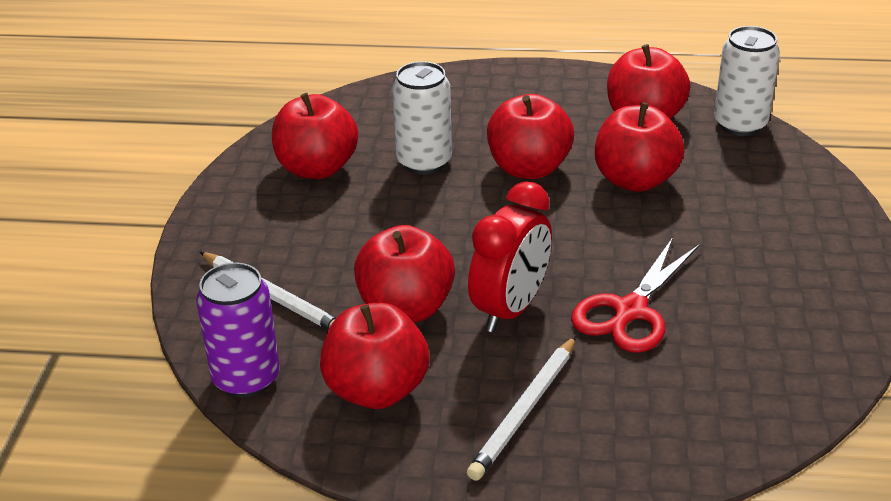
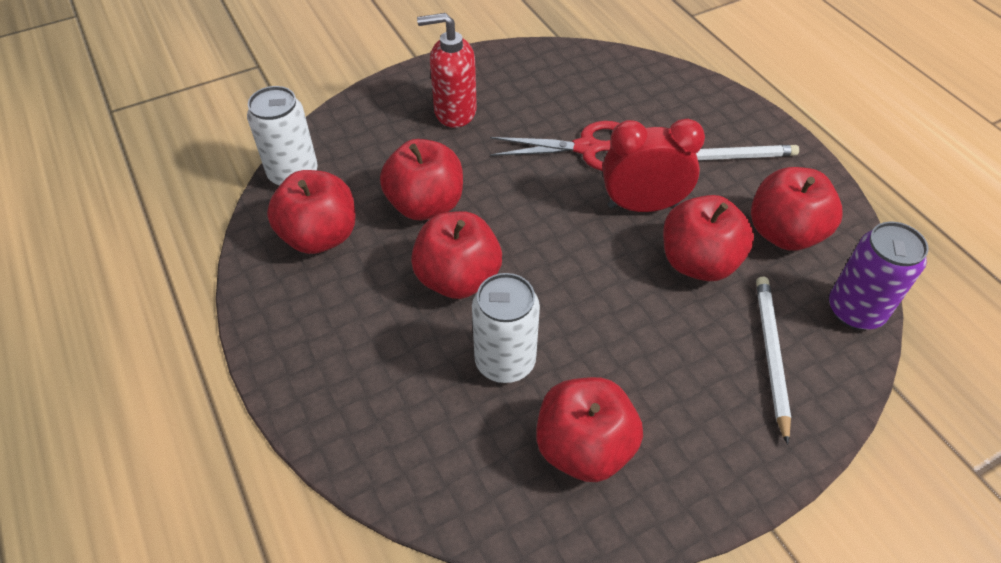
camera: 125 degrees left, 15 degrees up
(768, 243) = (454, 112): none -> red soap dispenser

